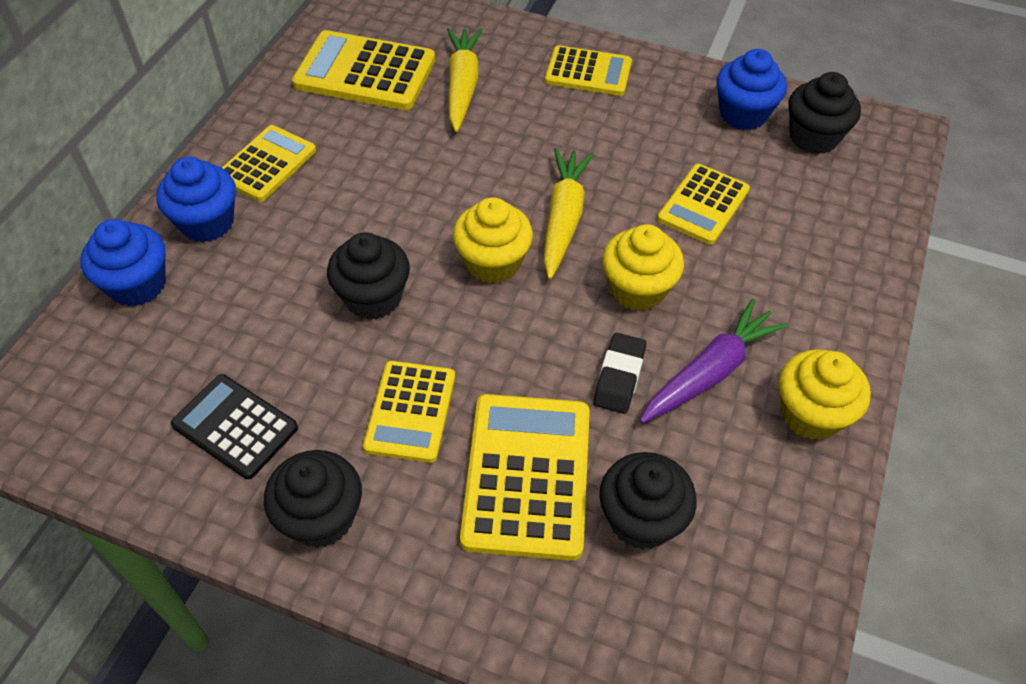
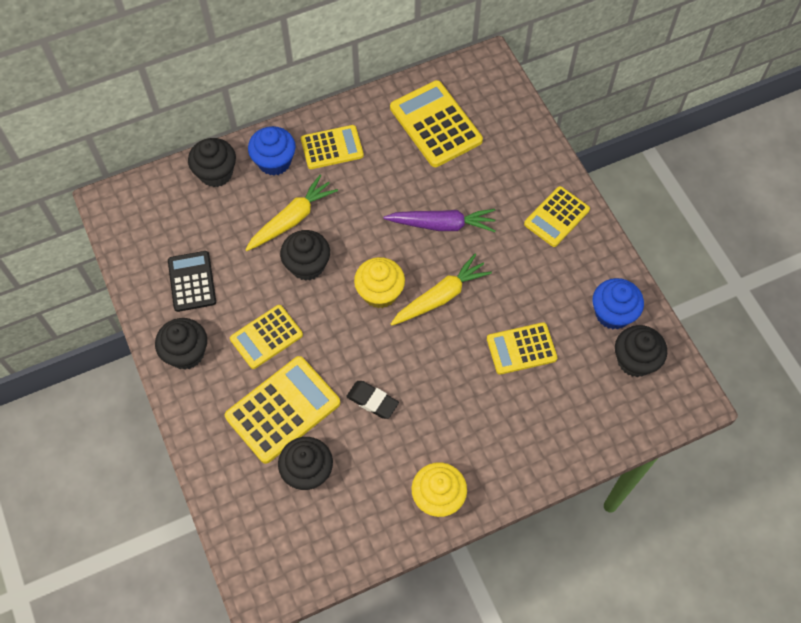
camera: 45 degrees right, 10 degrees up
(137, 284) = (216, 173): blue cupcake -> black cupcake
(462, 85) = (477, 173): yellow carrot -> yellow carrot (292, 219)
(588, 72) = (556, 217): yellow calculator -> yellow calculator turned 75 degrees clockwise
(619, 377) = (372, 401): black eraser -> black eraser turned 60 degrees clockwise
(637, 289) = (432, 365): yellow cupcake -> none
(710, 372) = (416, 436): purple carrot -> purple carrot (442, 225)

